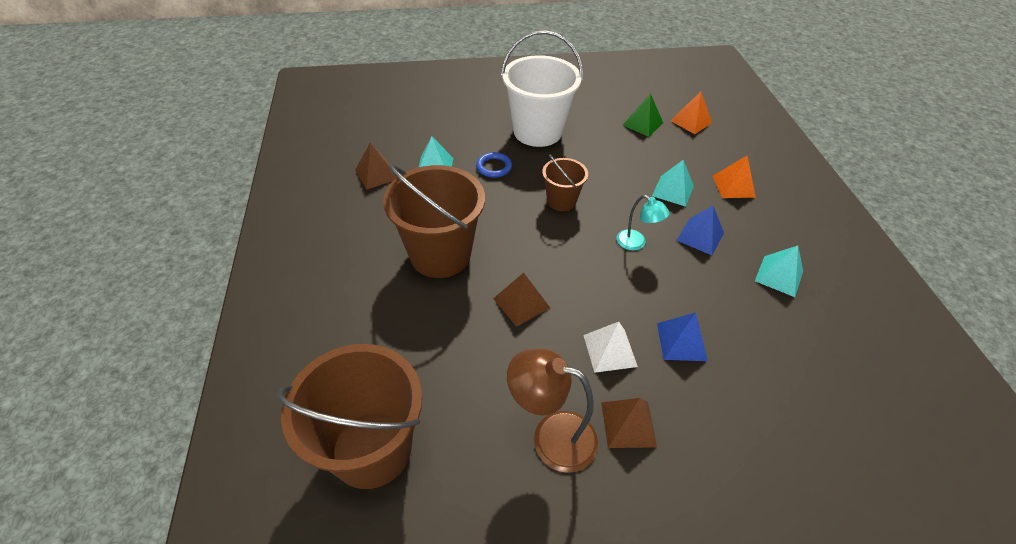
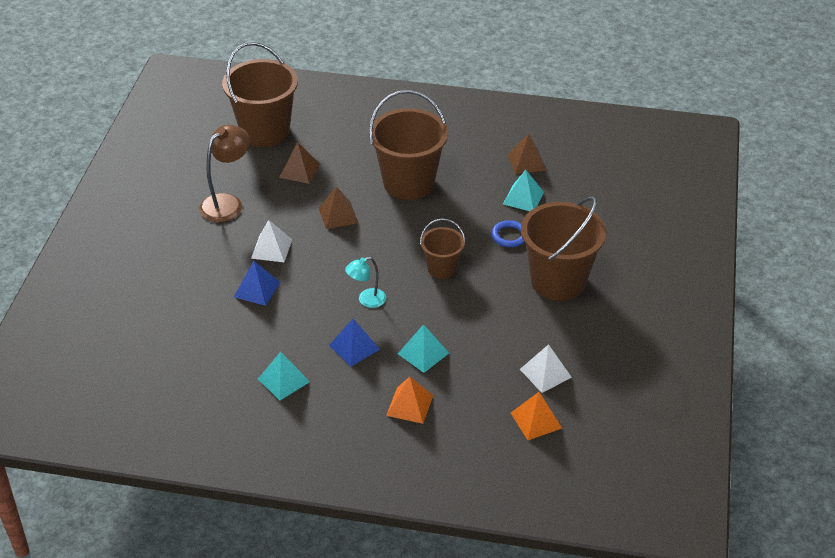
camera: 110 degrees right, 5 degrees down
(537, 132) = (558, 281): white bucket -> brown bucket
(628, 424) = (213, 239): brown pyramid -> brown pyramid (299, 170)
(642, 124) = (545, 373): green pyramid -> white pyramid

